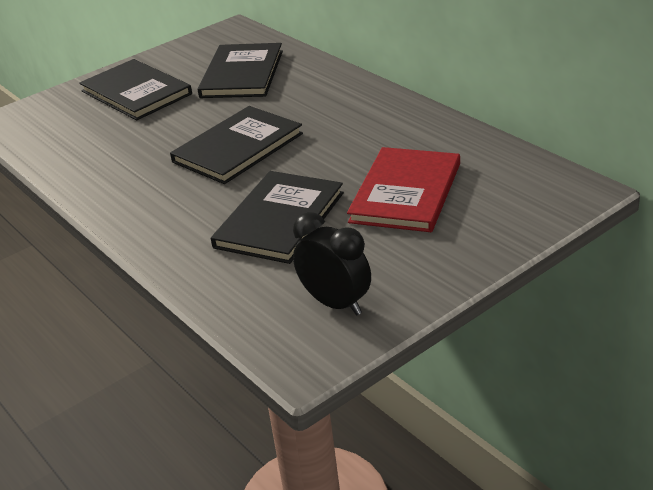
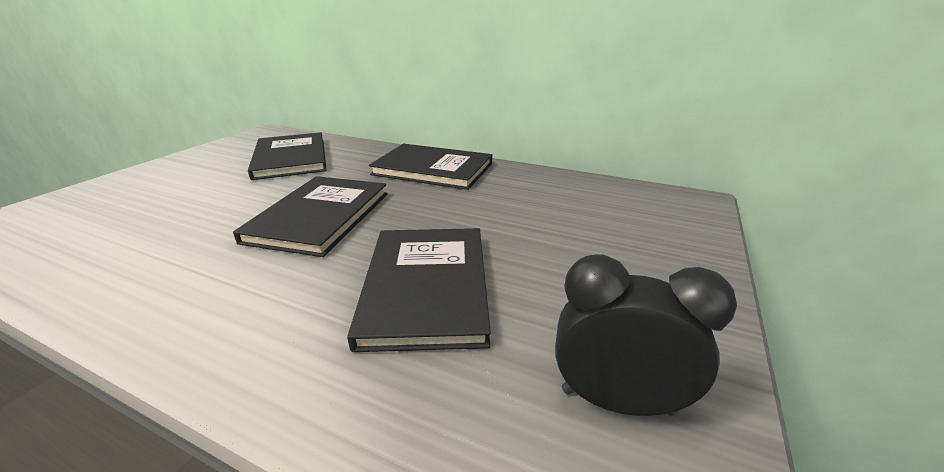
camera: 30 degrees left, 5 degrees down
(136, 92) = (170, 184): black book -> black book (433, 169)
(406, 193) = (545, 229): red book -> none

